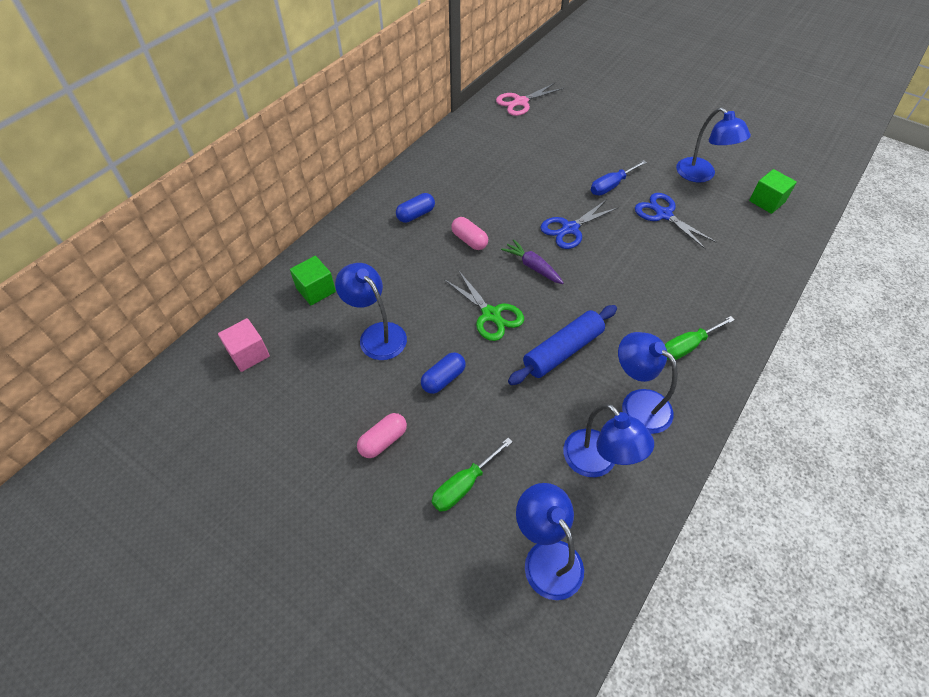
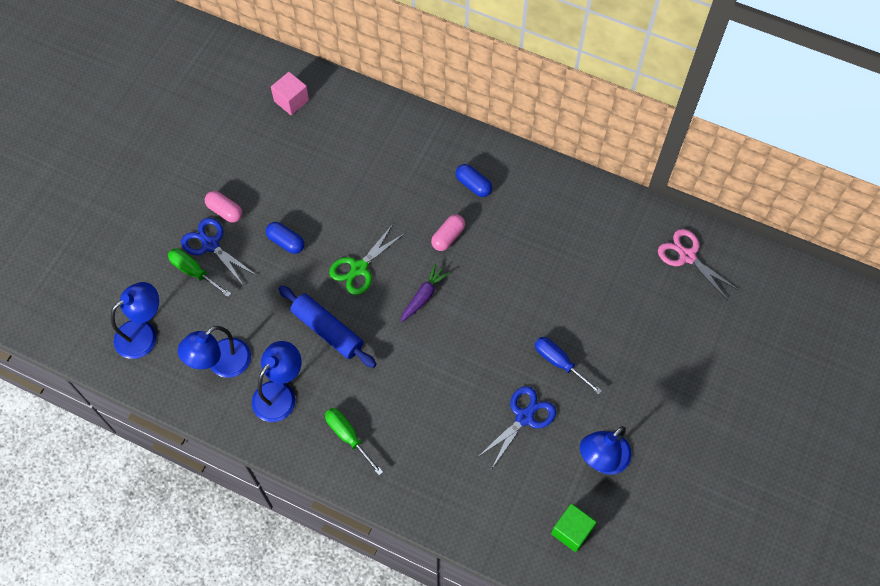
camera: 80 degrees right, 10 degrees up
(316, 290) = (364, 128): green cube -> none
(377, 334) = (324, 184): blue lamp -> none
(570, 229) = (483, 325): blue scissors -> blue scissors (211, 245)

